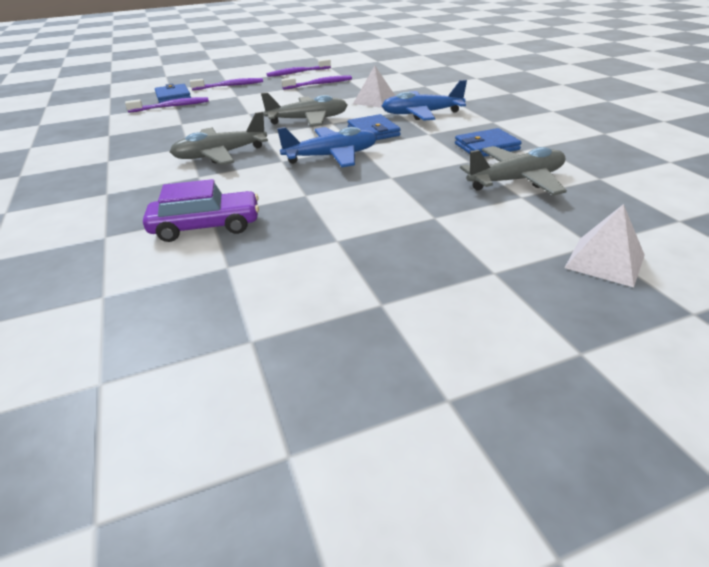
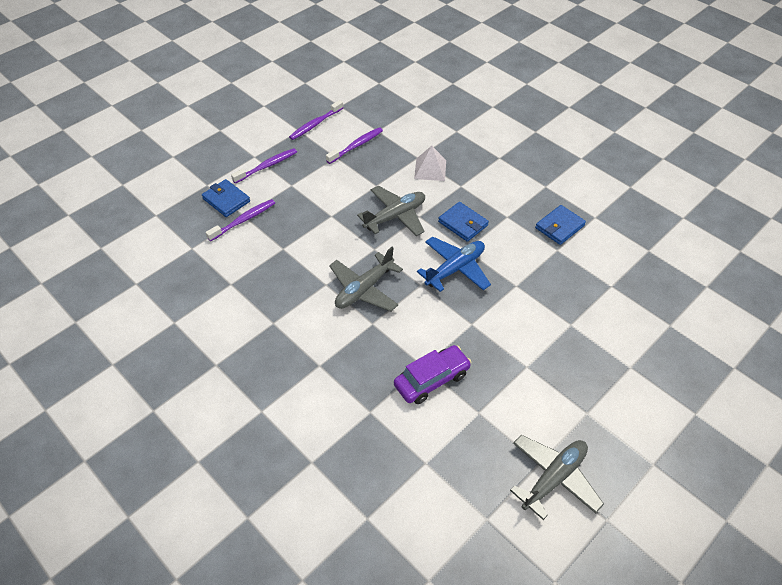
camera: 25 degrees left, 15 degrees up
(421, 114) = (483, 185): blue plane -> none
(516, 180) = (600, 267): grey plane -> grey plane (554, 478)
(604, 261) = (681, 338): white pyramid -> none

